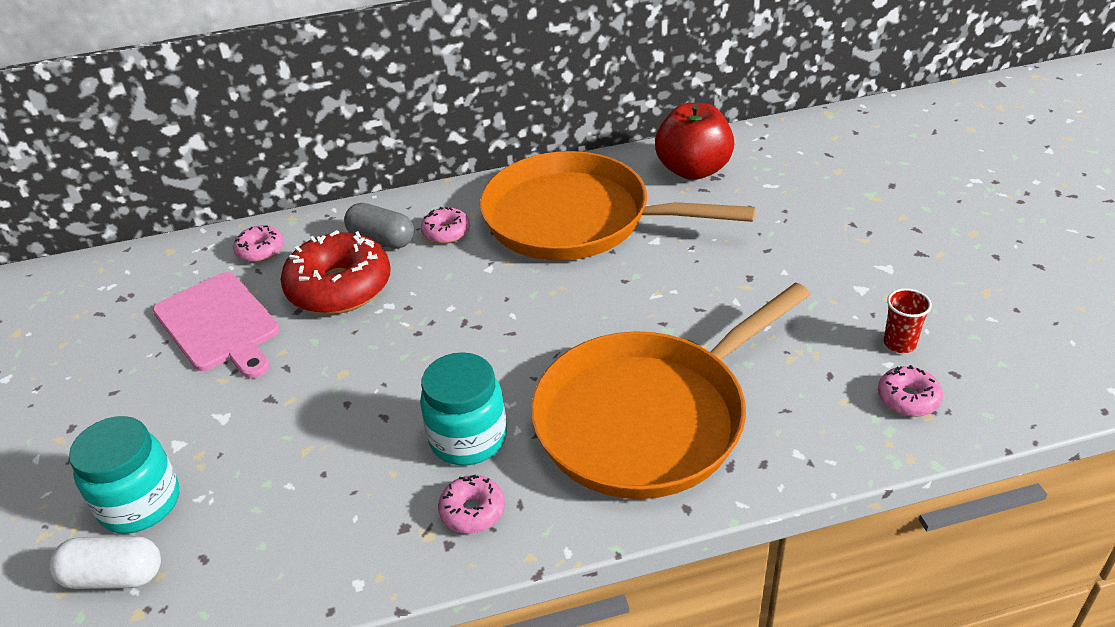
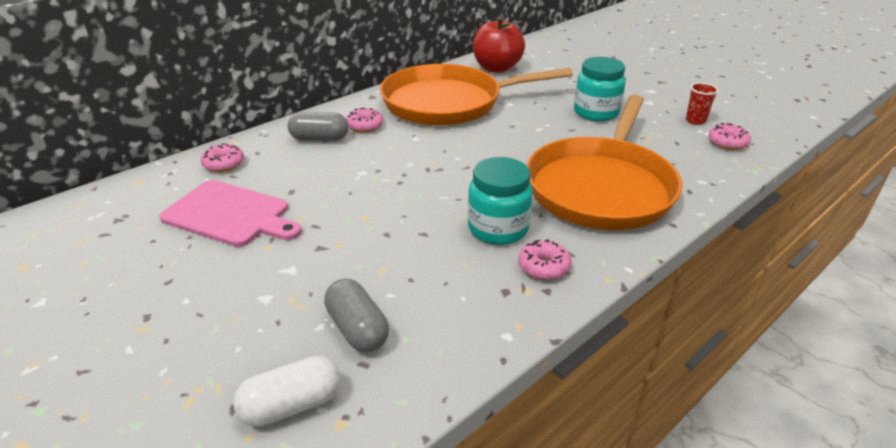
camera: 30 degrees left, 5 degrees down
(140, 503) = (268, 347): turquoise jar -> turquoise jar (596, 112)
(228, 515) = (357, 329): none -> grey capsule
(339, 287) = (313, 171): red donut -> none

